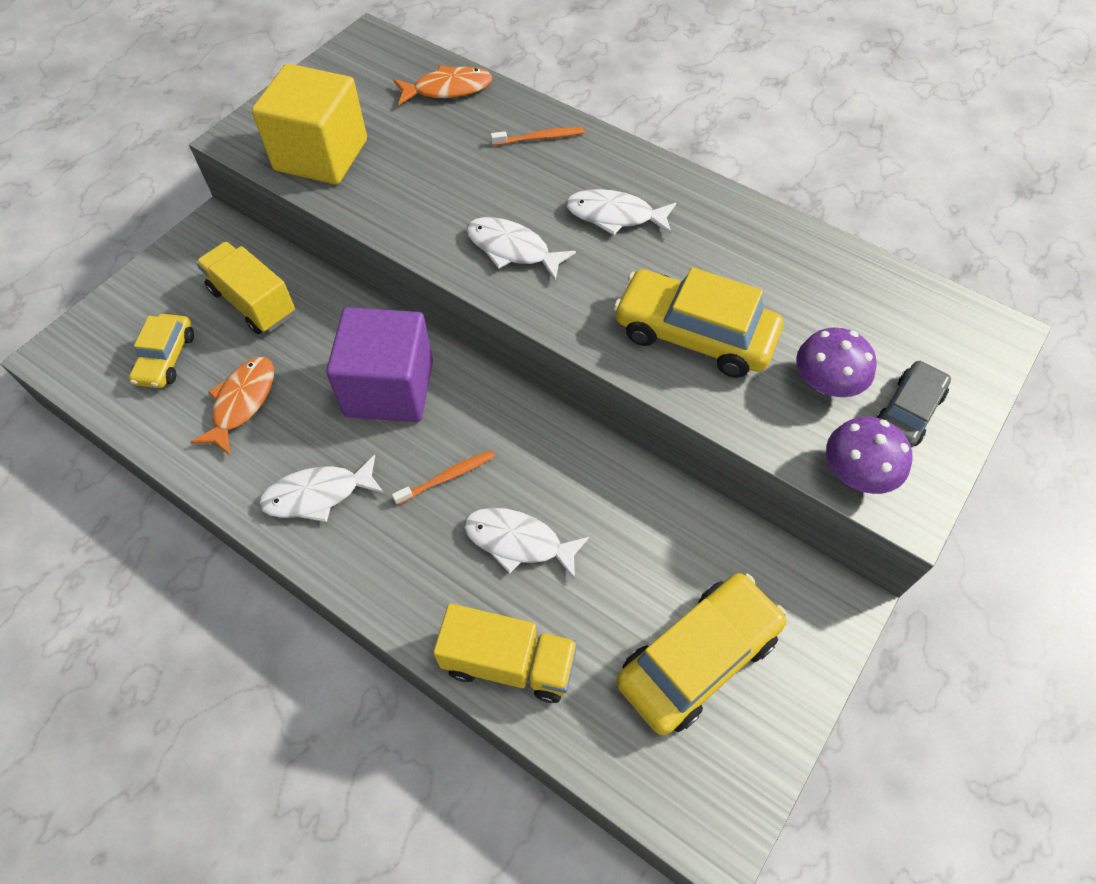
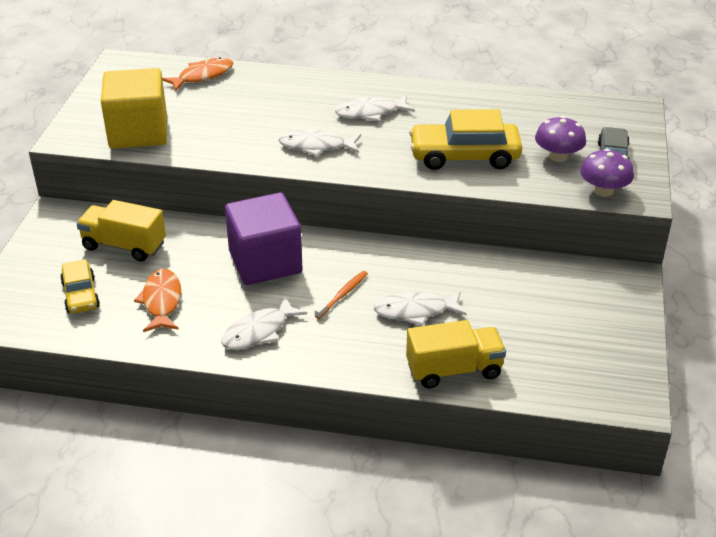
camera: 25 degrees left, 20 degrees down
(540, 138) = (289, 86): orange toothbrush -> none
(697, 658) = (567, 328): yellow car -> none

